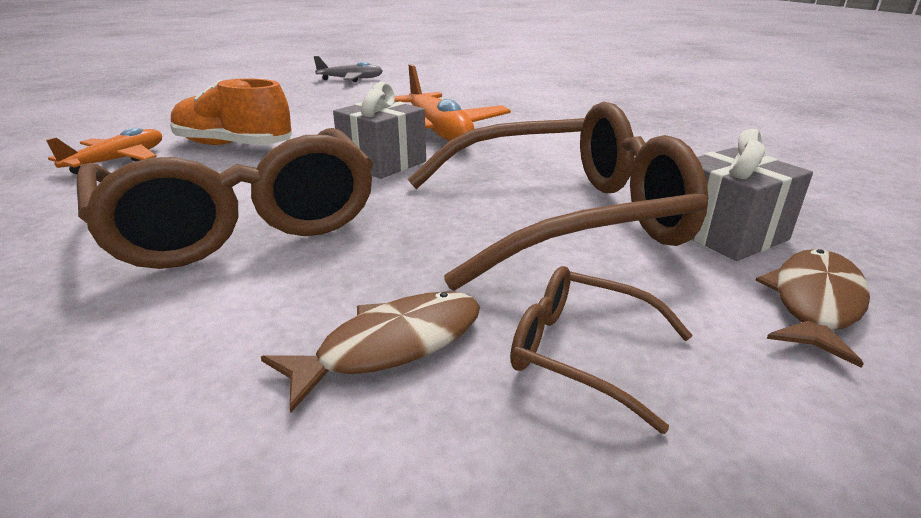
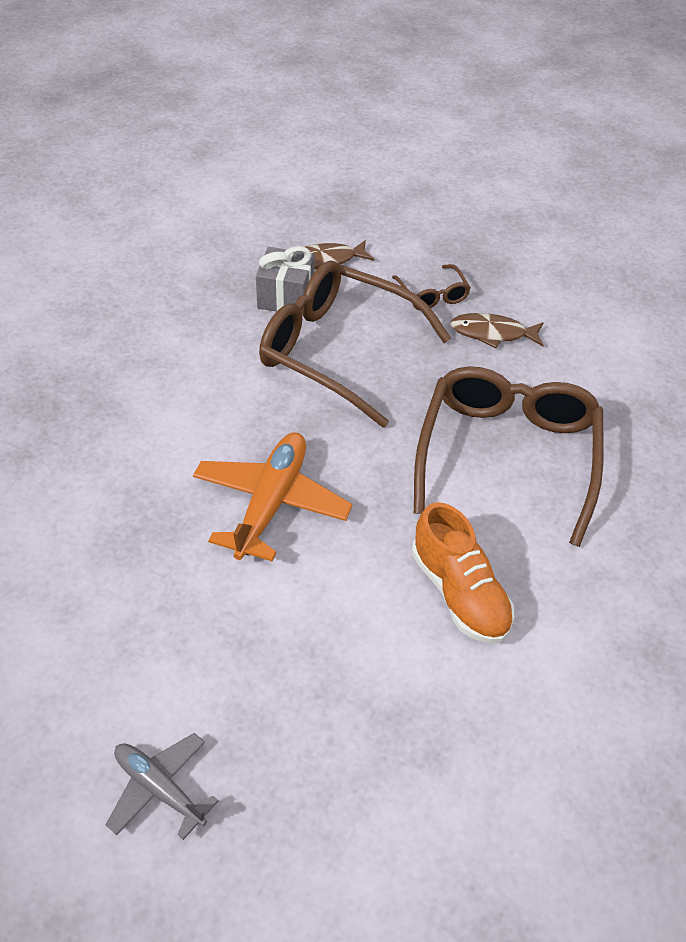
camera: 140 degrees left, 20 degrees up
(118, 160) = (567, 622): orange plane -> none
(383, 163) = (369, 475): grey gift -> none

